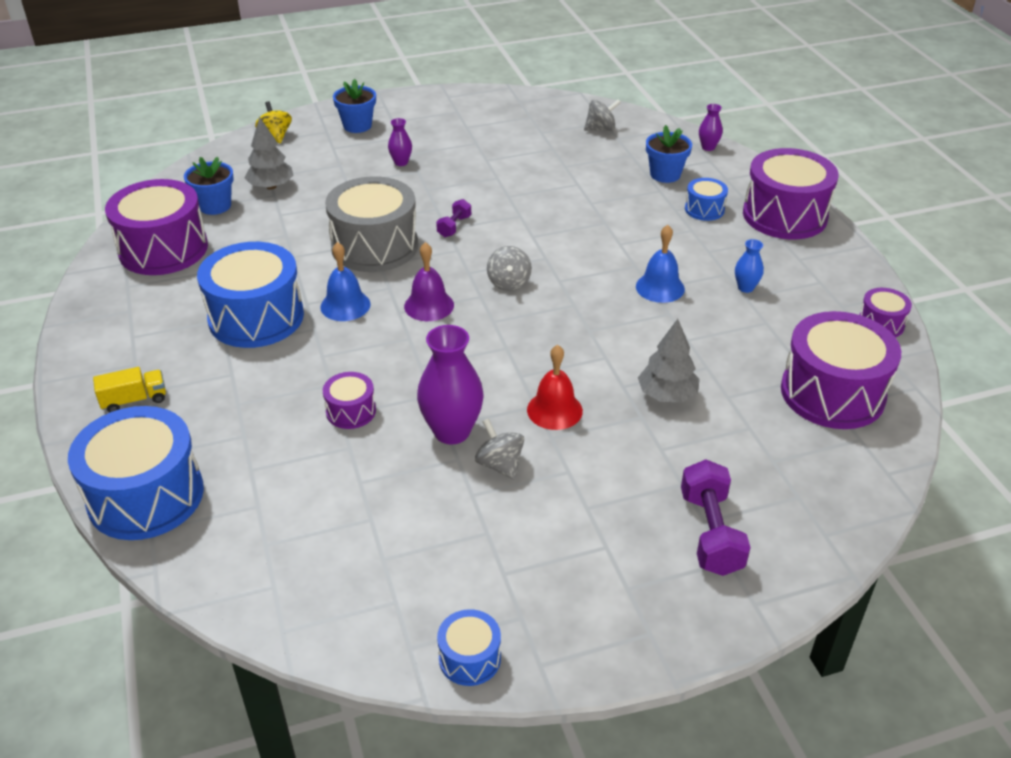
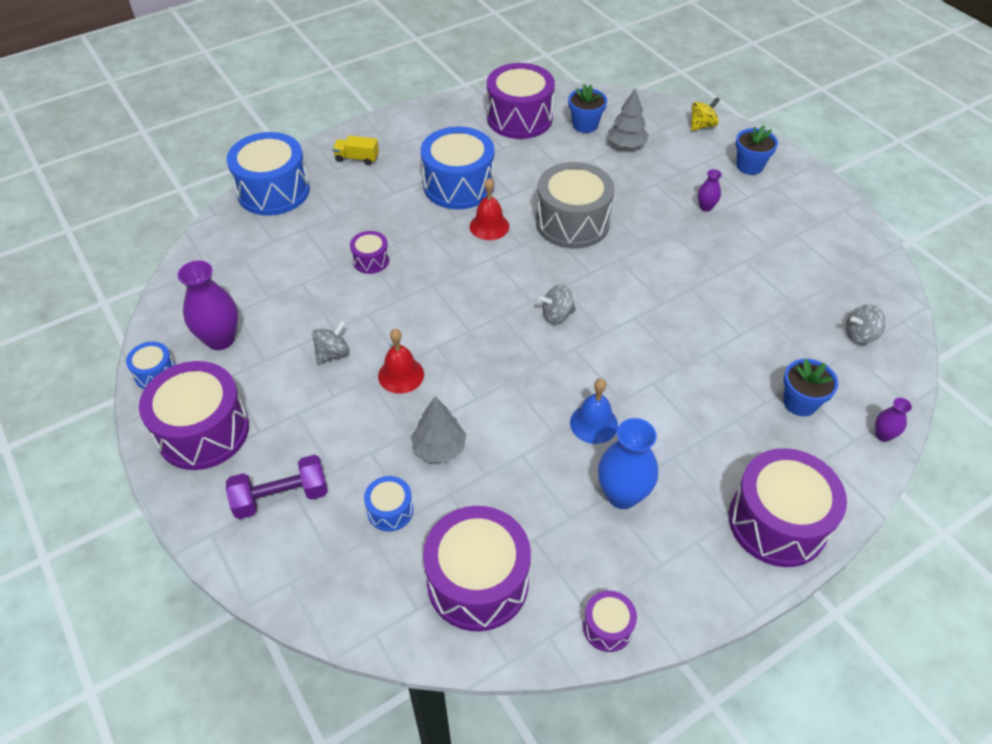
camera: 75 degrees right, 10 degrees up
(134, 400) = (357, 158): yellow truck -> yellow truck turned 135 degrees clockwise
(345, 305) = (489, 226): blue bell -> red bell
(429, 305) = (506, 272): purple bell -> none
(452, 431) = (362, 319): purple vase -> purple vase (220, 339)
(454, 226) = (623, 263): purple dumbbell -> none
(592, 605) = (203, 431): none -> purple drum
(601, 129) = (860, 335): grey spinning top -> grey spinning top turned 105 degrees clockwise
(704, 209) = (749, 445): blue drum -> blue drum (390, 510)
(745, 288) = (622, 495): blue vase -> blue vase, size x1.97

